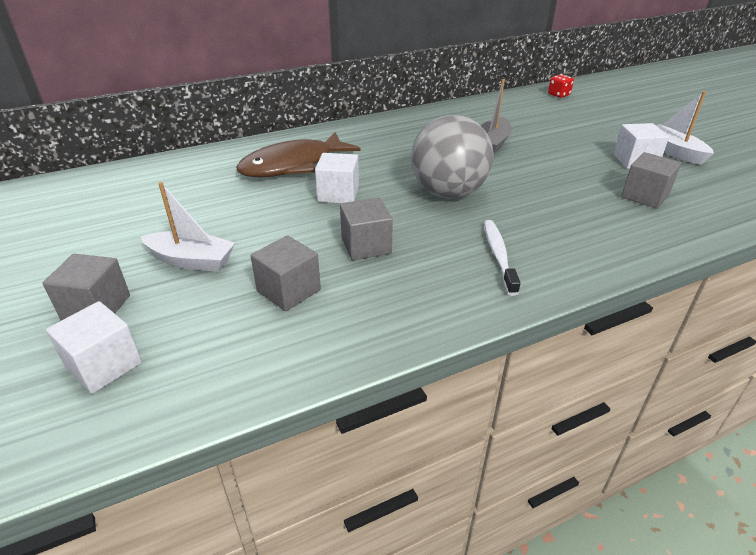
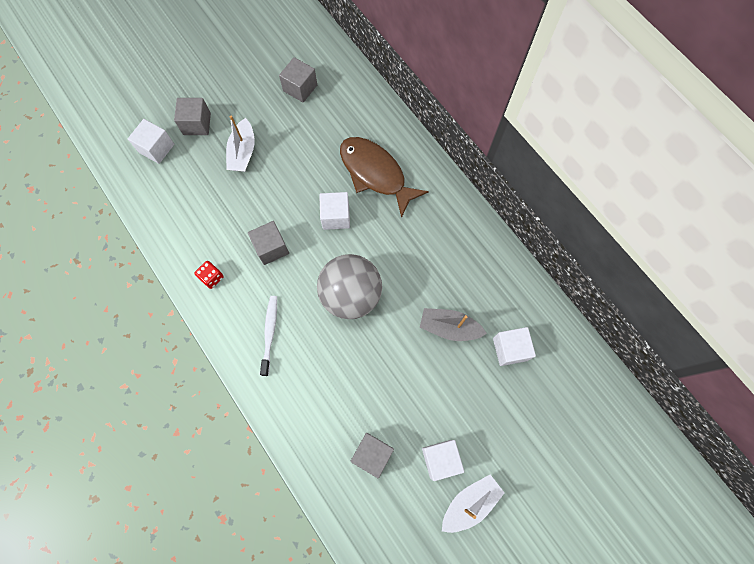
camera: 80 degrees right, 35 degrees up
(288, 290) = (220, 214): grey cube -> grey cube (300, 88)
(498, 256) = (270, 334): white toothbrush -> white toothbrush turned 75 degrees counterclockwise
(514, 121) = (510, 349): none -> white cube
(559, 95) = (601, 401): red dice -> red dice (212, 277)

